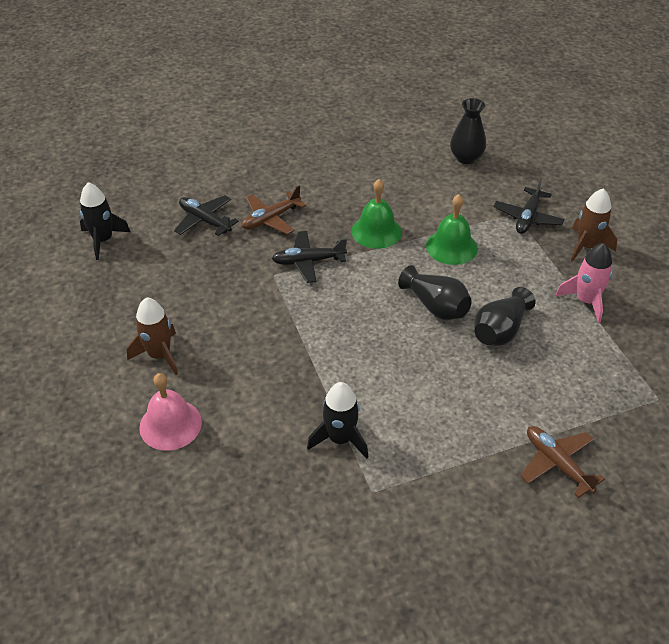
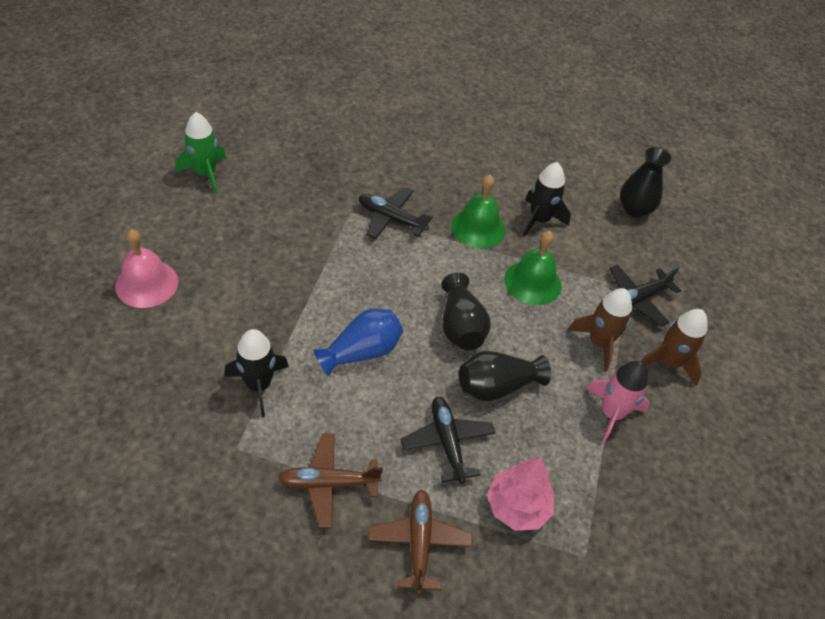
camera: 30 degrees right, 5 degrees up
(103, 240) = (250, 106): black rocket -> black rocket (539, 220)
(124, 313) = (205, 174): none -> green rocket
(159, 355) = (196, 223): brown rocket -> brown rocket (599, 343)
(205, 220) = (343, 135): black plane -> black plane (447, 442)
(271, 219) = (398, 164): brown plane -> brown plane (328, 483)
(388, 367) = (361, 352): none -> blue vase
(591, 398) = (517, 506): none -> pink tree

